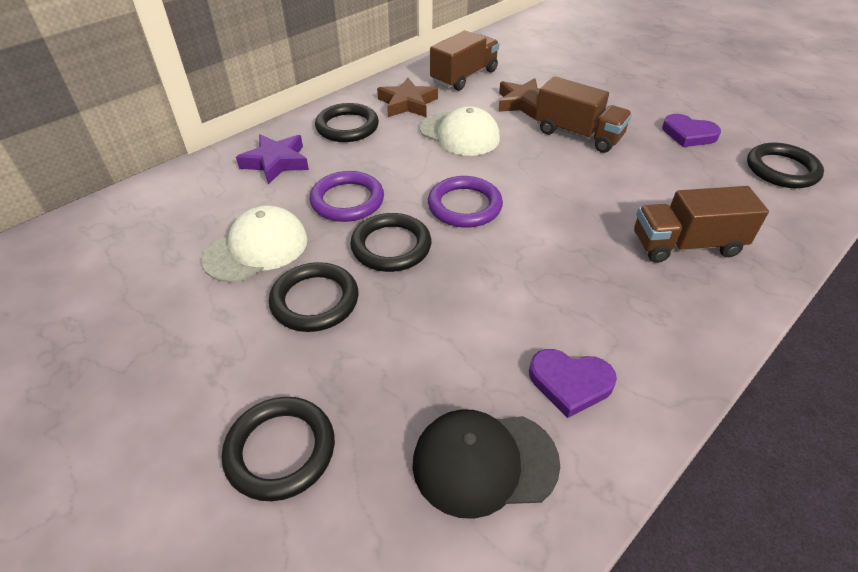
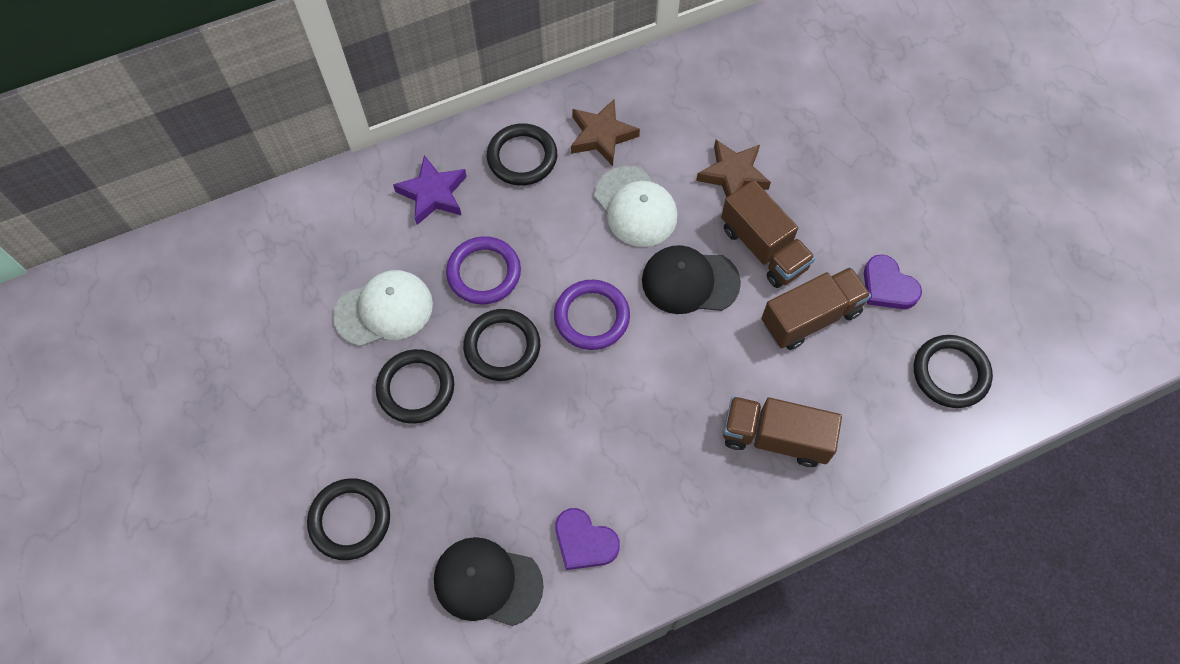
camera: 20 degrees right, 20 degrees up
(464, 77) = (688, 103): brown truck -> brown truck (810, 317)
(534, 165) = (690, 282): none -> black cap

